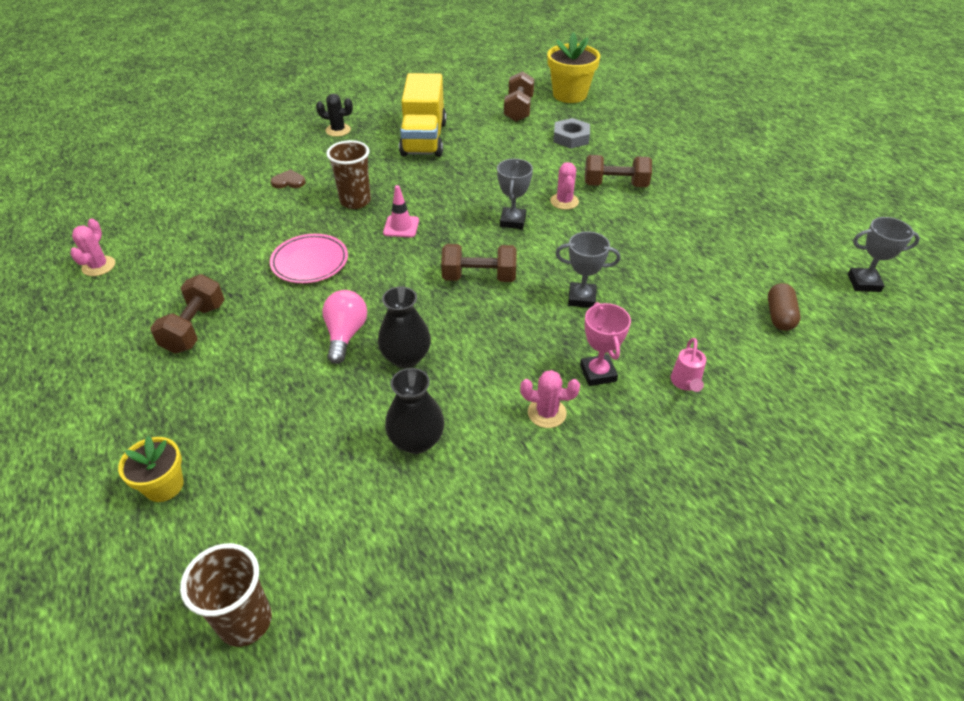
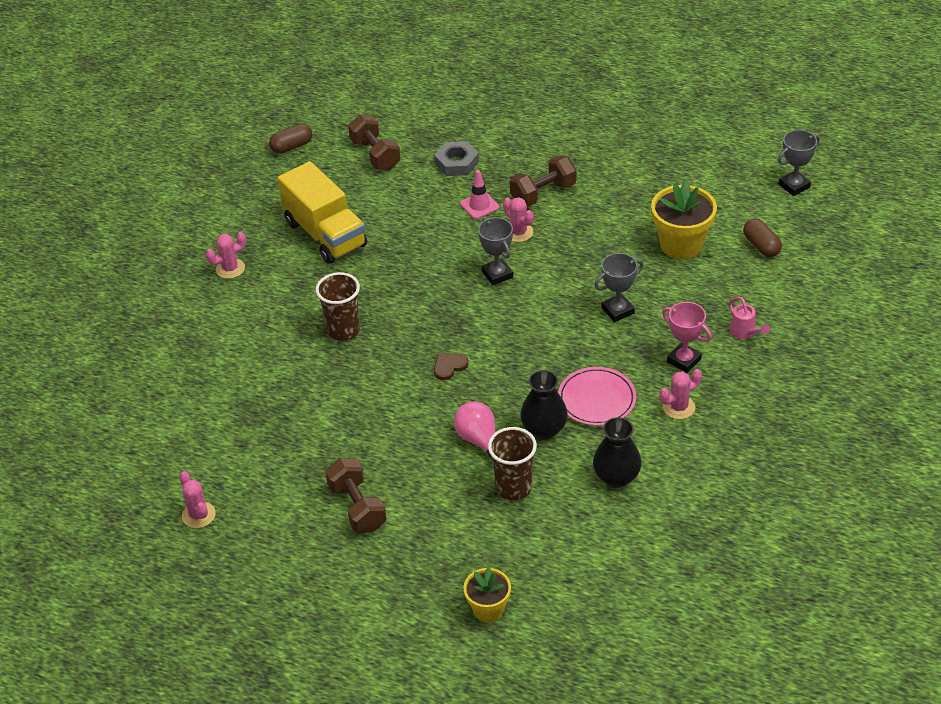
camera: 35 degrees left, 0 degrees up
(245, 621) = (637, 633): brown cup -> brown cup (513, 487)
(289, 181) = (256, 346): brown heart -> brown heart (449, 366)
(310, 262) = (376, 404): pink plate -> pink plate (596, 399)
(338, 130) = (230, 269): black cactus -> pink cactus
(401, 226) = (412, 331): pink traffic cone -> pink traffic cone (479, 205)
(469, 83) = (292, 146): none -> brown capsule
(479, 277) = (525, 338): brown dumbbell -> none
(569, 95) = (404, 112): yellow flower pot -> yellow flower pot (681, 244)

